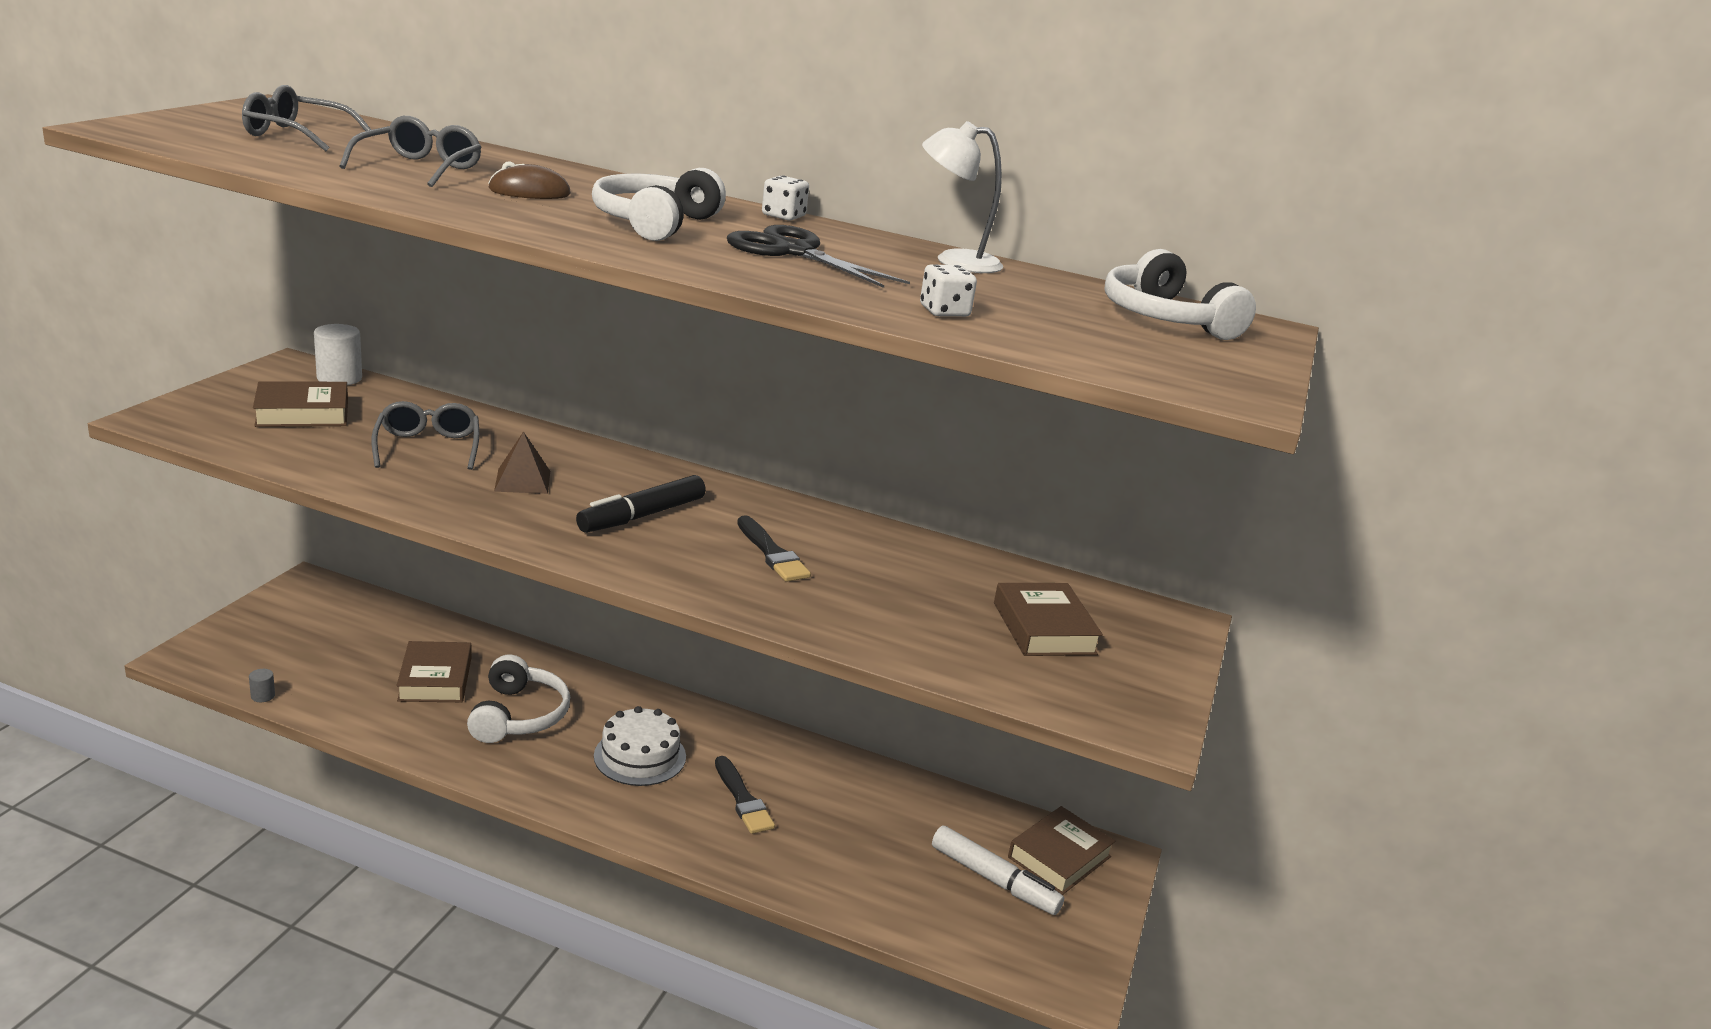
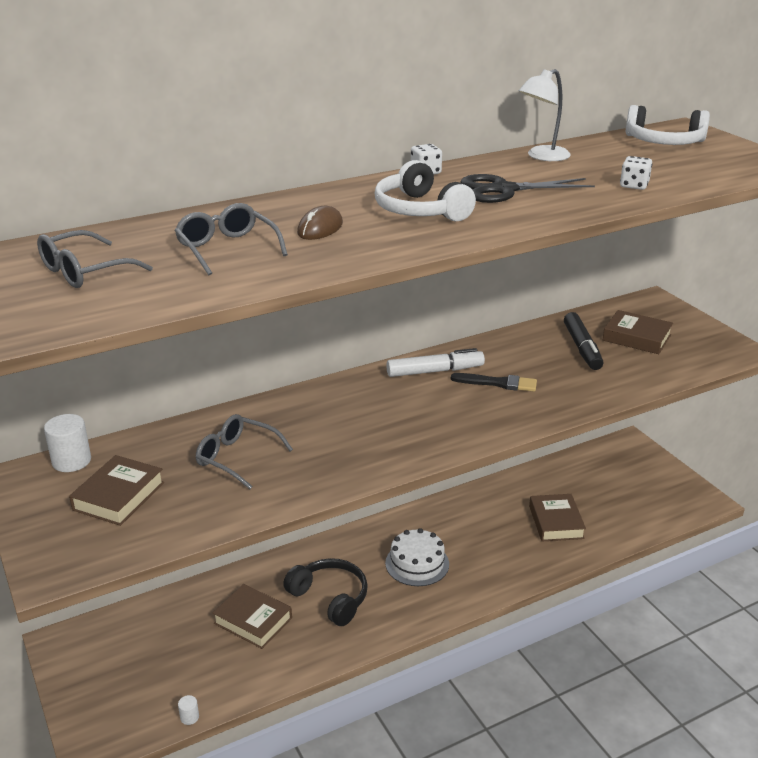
camera: 45 degrees left, 5 degrees up
(263, 696) = (189, 717): grey cylinder -> white cylinder
(518, 715) = (330, 598): white headphones -> black headphones
(522, 481) = (326, 436): brown pyramid -> none
(642, 516) = (415, 409): black marker -> black marker (582, 348)
(743, 799) = (489, 541): black brush -> none
(993, 880) = (618, 487): white marker -> white marker (434, 371)
(1059, 857) = (617, 458): brown book -> brown book (556, 522)

